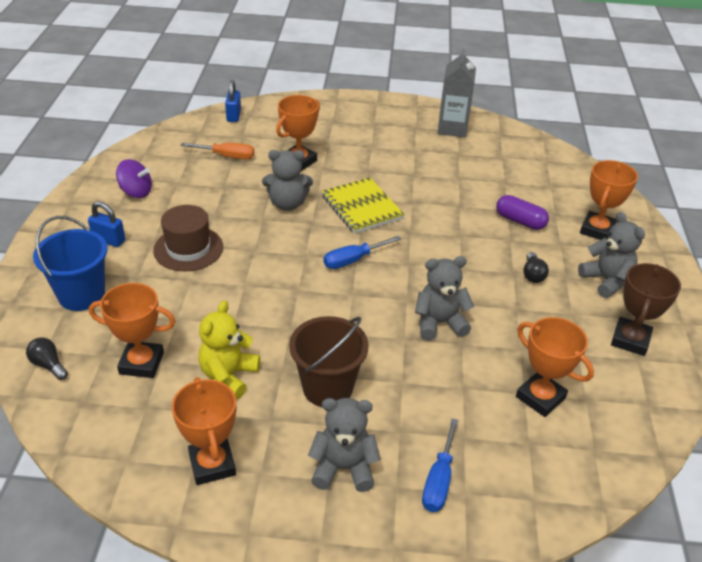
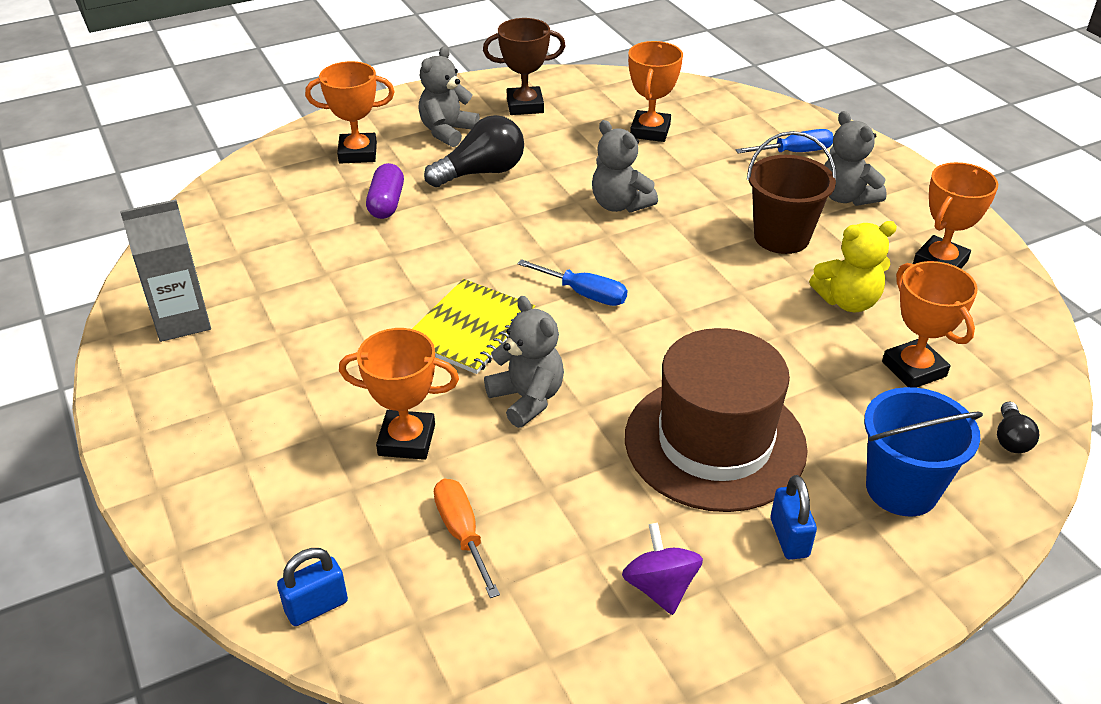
camera: 120 degrees left, 0 degrees up
(188, 249) = (715, 442): brown hat -> brown hat, size x1.63
(533, 275) = (482, 172): black light bulb -> black light bulb, size x1.94

